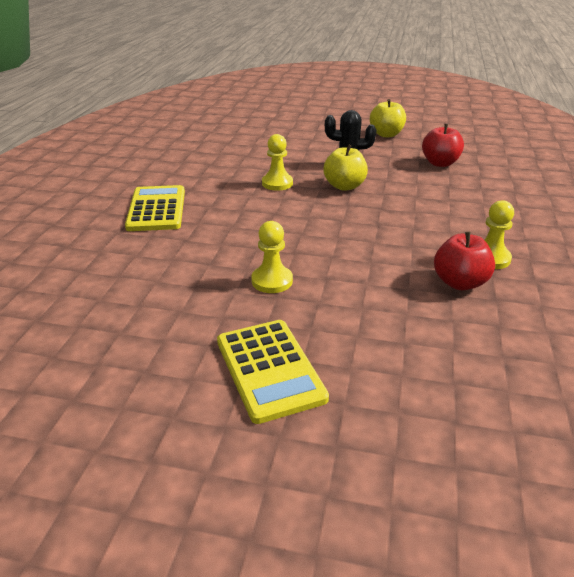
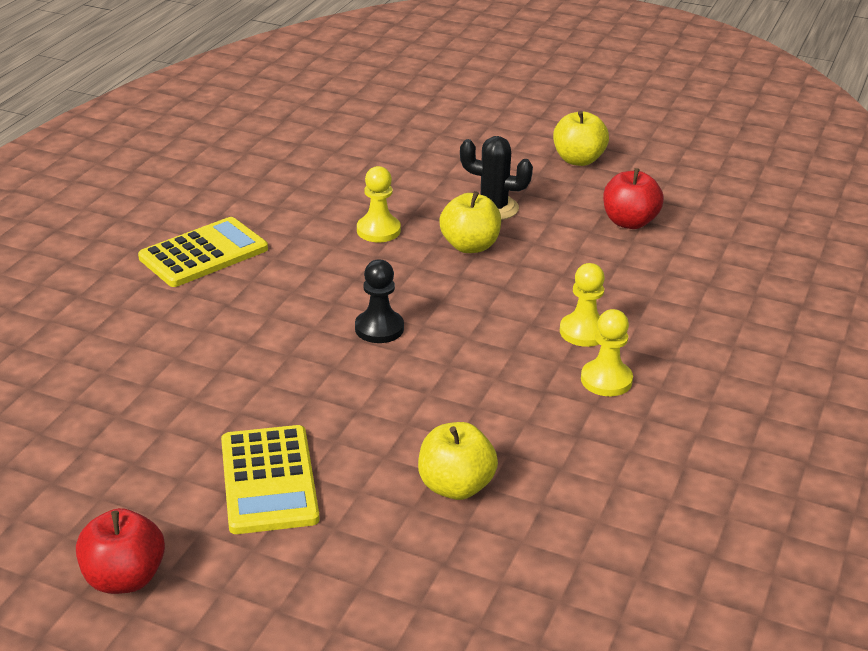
camera: 10 degrees right, 0 degrees up
(156, 209) = (203, 253): yellow calculator -> yellow calculator turned 45 degrees clockwise
(272, 281) = (313, 375): yellow pawn -> yellow pawn (584, 332)
(307, 243) = (379, 328): none -> black pawn
(427, 352) = (456, 486): none -> yellow apple
(459, 283) = (545, 408): red apple -> red apple (124, 578)

